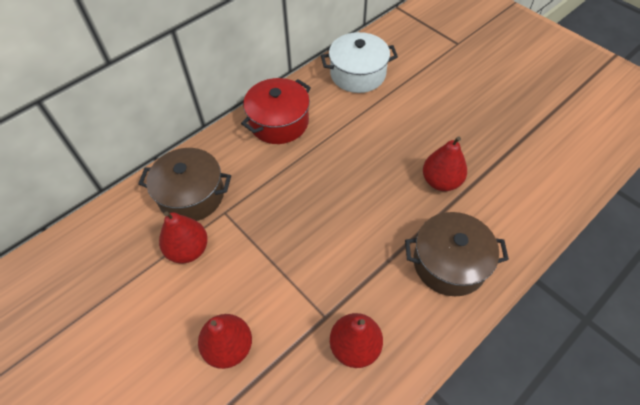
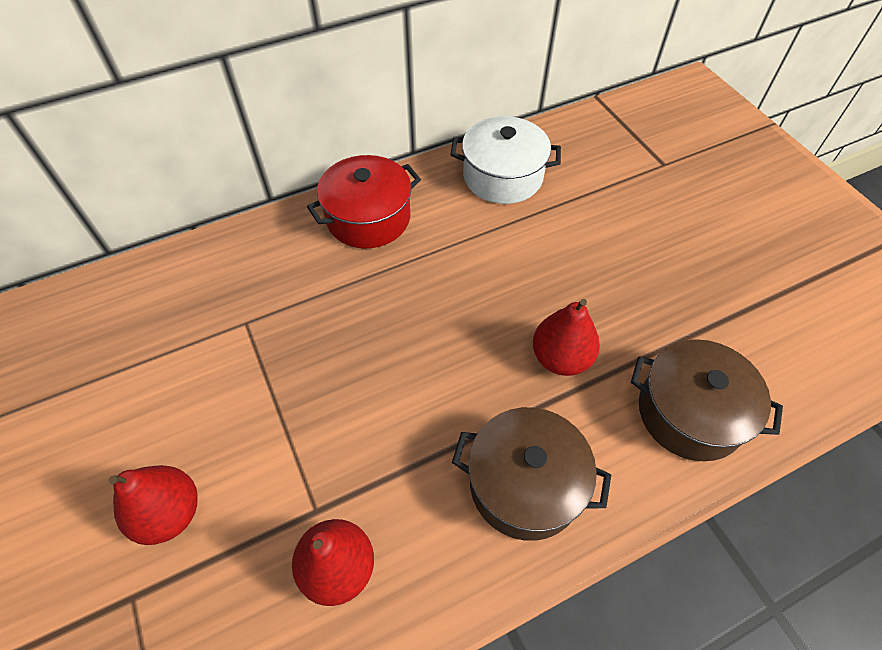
camera: 15 degrees right, 0 degrees up
(188, 250) = (177, 361): red pear -> none
(191, 195) = (214, 288): brown pot -> brown pot (690, 413)

